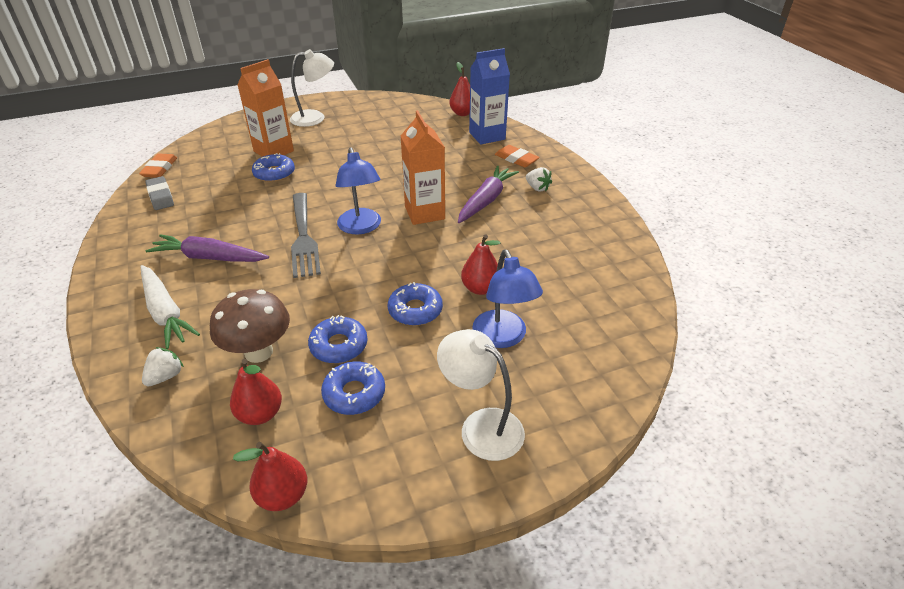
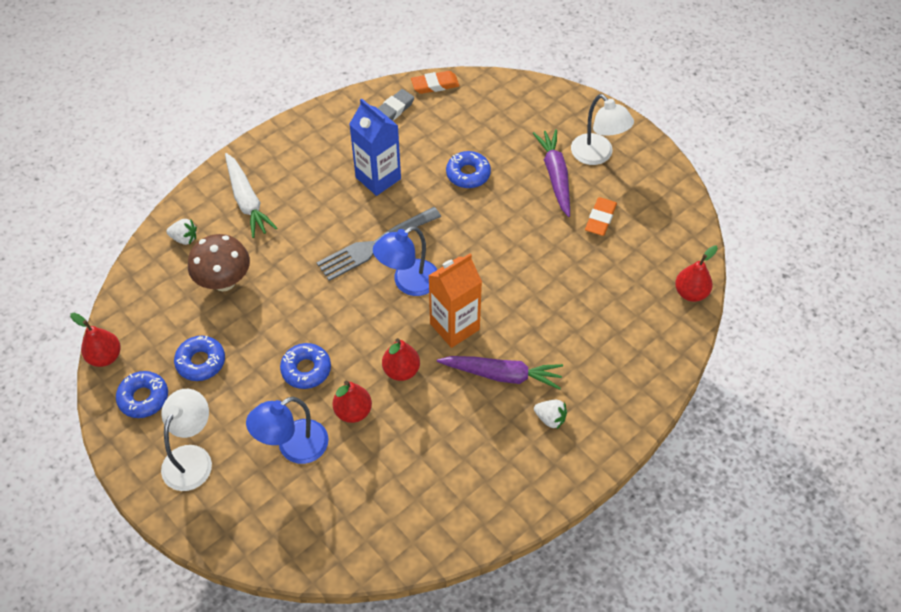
camera: 70 degrees right, 15 degrees up
(165, 312) = (247, 201): white carrot -> white carrot turned 60 degrees counterclockwise
(209, 257) = (321, 193): purple carrot -> purple carrot (555, 176)
(260, 414) = (166, 312): red pear -> red pear (401, 370)
(273, 151) = (509, 153): orange carton -> none
(339, 345) = (247, 331): blue donut -> blue donut (143, 398)
(487, 136) = (646, 336): blue carton -> blue carton (378, 178)
(516, 159) = (605, 381): orange eraser -> orange eraser (600, 219)
(537, 188) = (550, 418): white strawberry -> white strawberry turned 90 degrees counterclockwise

